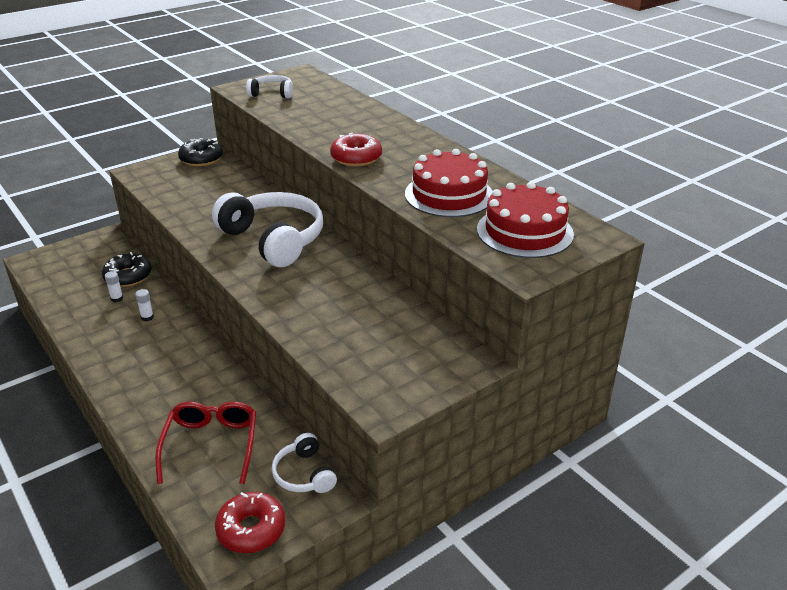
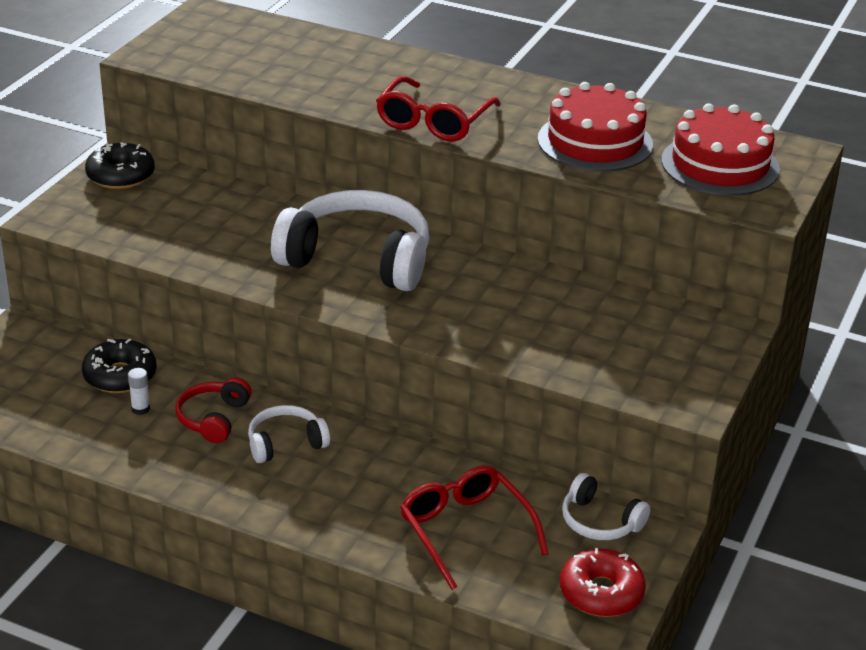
camera: 30 degrees left, 0 degrees up
(147, 317) = (213, 419): white glue stick -> red headphones
(272, 93) = (206, 54): white headphones -> white headphones (285, 443)
(356, 158) = (434, 121): red donut -> red glasses

